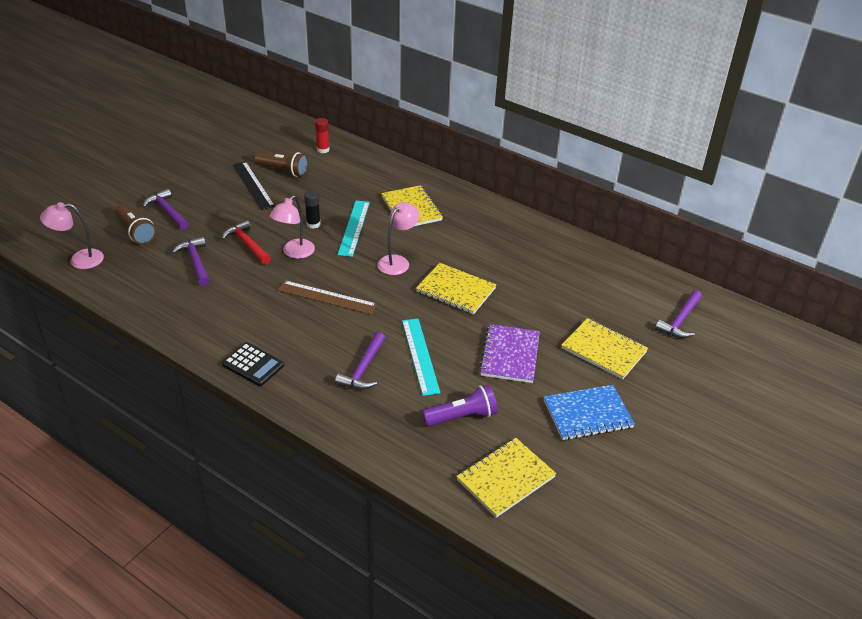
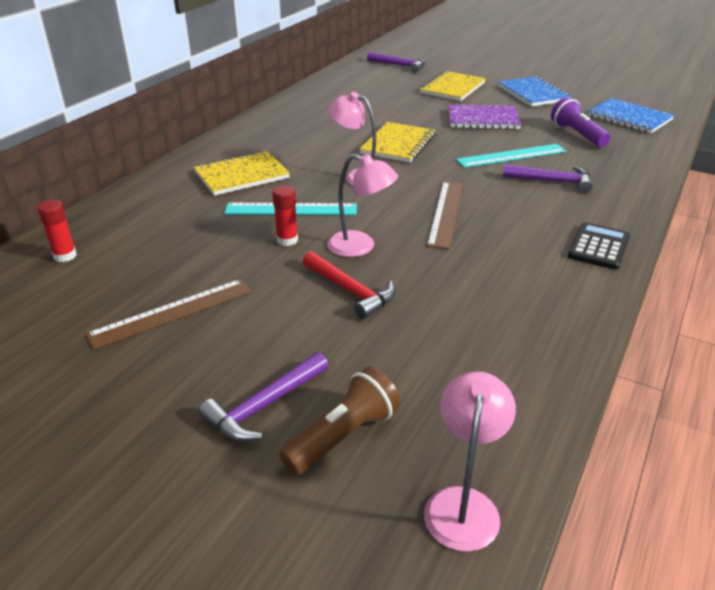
camera: 95 degrees left, 5 degrees down
(79, 260) = (463, 504): pink lamp -> pink lamp turned 150 degrees counterclockwise
(195, 262) = (413, 335): purple hammer -> none
(247, 244) = (350, 291): red hammer -> red hammer turned 90 degrees counterclockwise
(253, 185) = (172, 313): black ruler -> brown ruler
(283, 171) = (127, 287): brown flashlight -> none
(313, 224) = (287, 240): black glue stick -> red glue stick
(505, 478) = (629, 118): yellow notebook -> blue notebook

